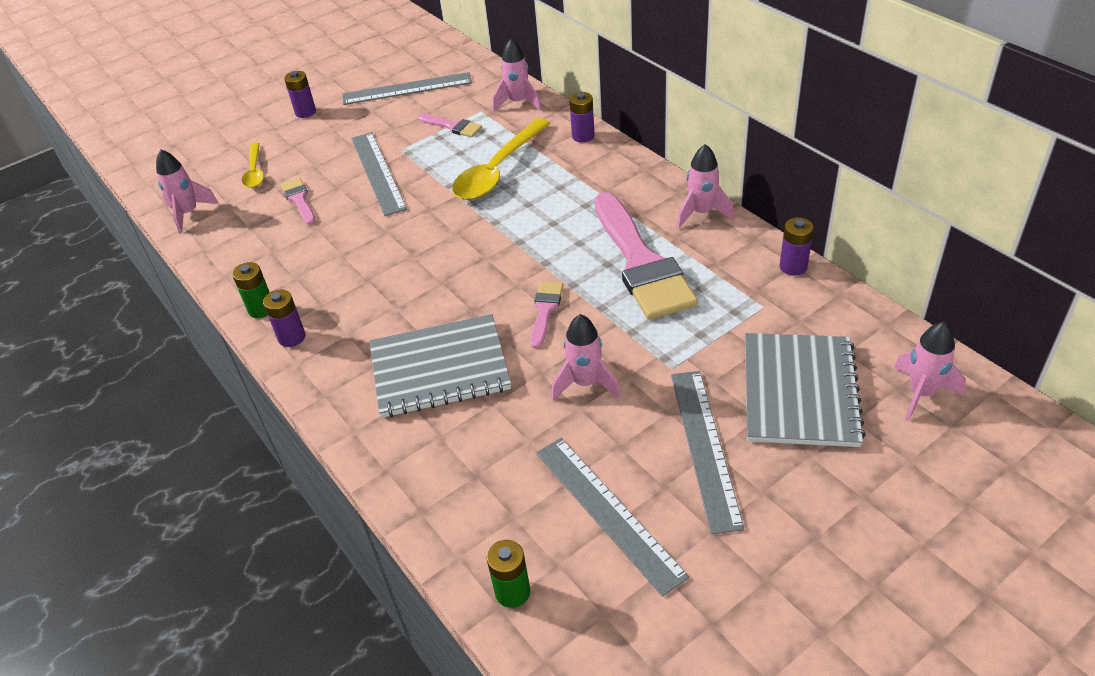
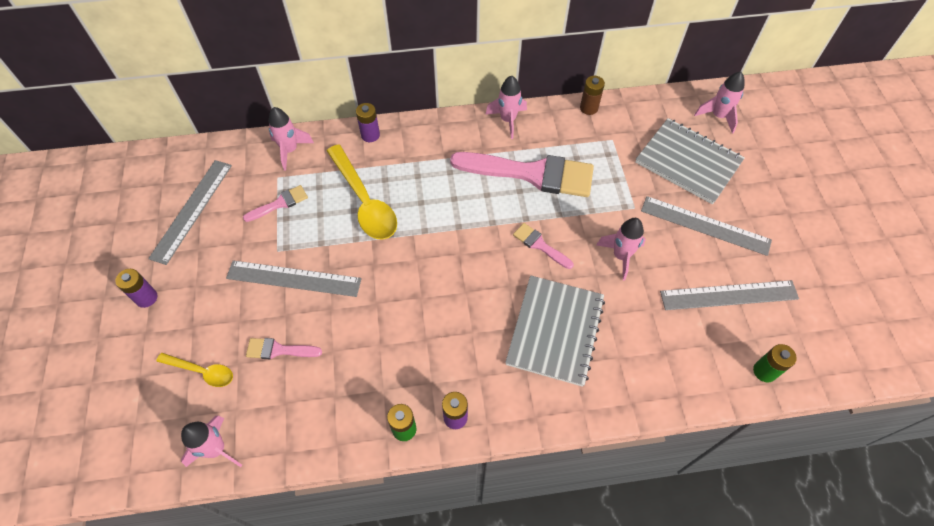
camera: 65 degrees left, 15 degrees up
(793, 267) = (588, 108): purple battery -> brown battery

